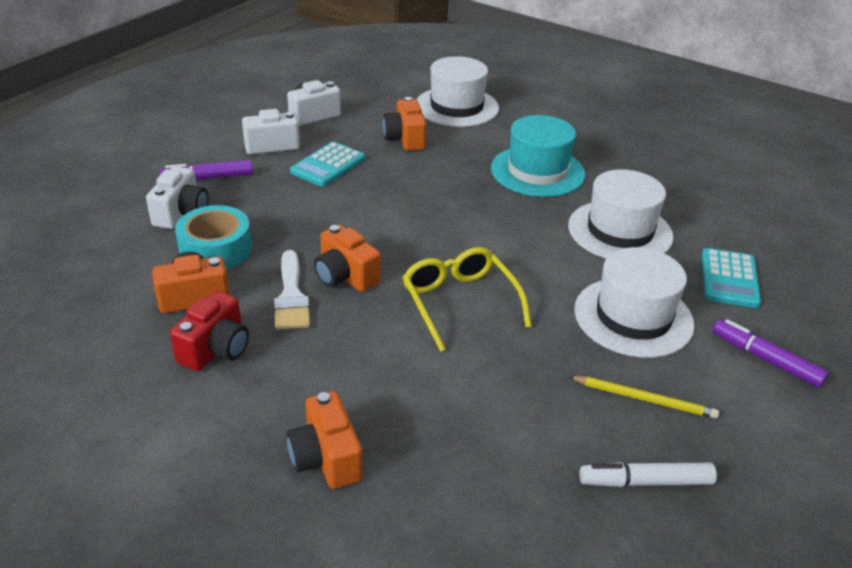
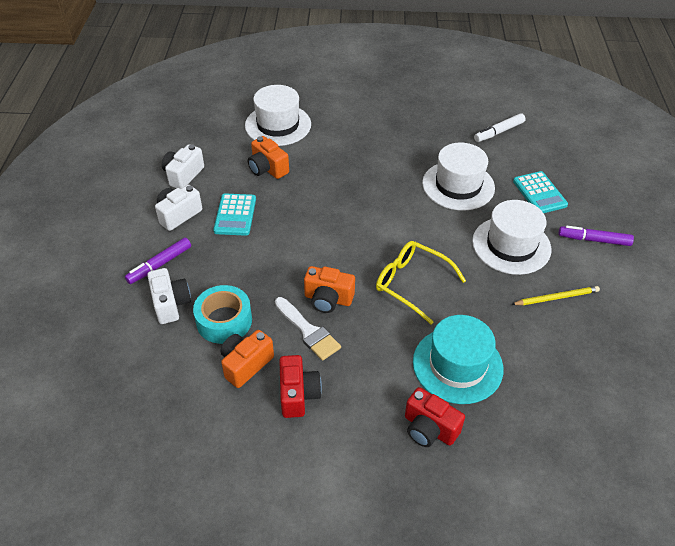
camera: 30 degrees left, 10 degrees up
(326, 458) = (429, 428): orange camera -> red camera
(537, 171) = (375, 159): turquoise hat -> turquoise hat (457, 365)
(645, 481) = (593, 348): white marker -> white marker (498, 132)

